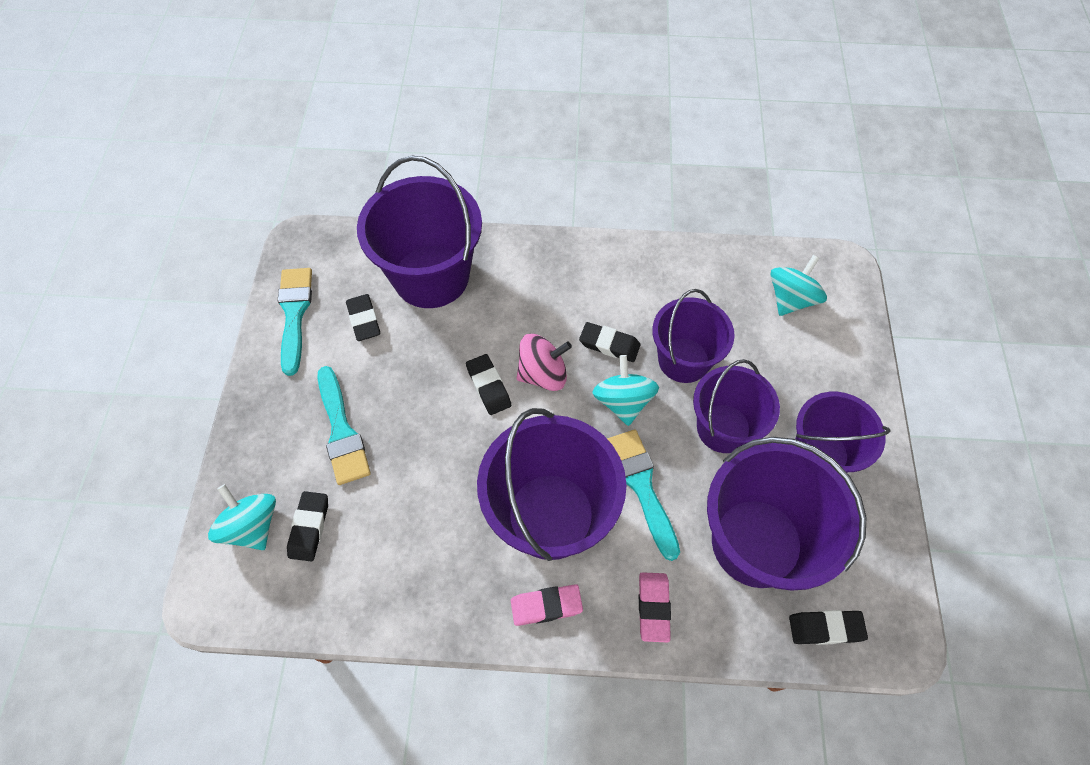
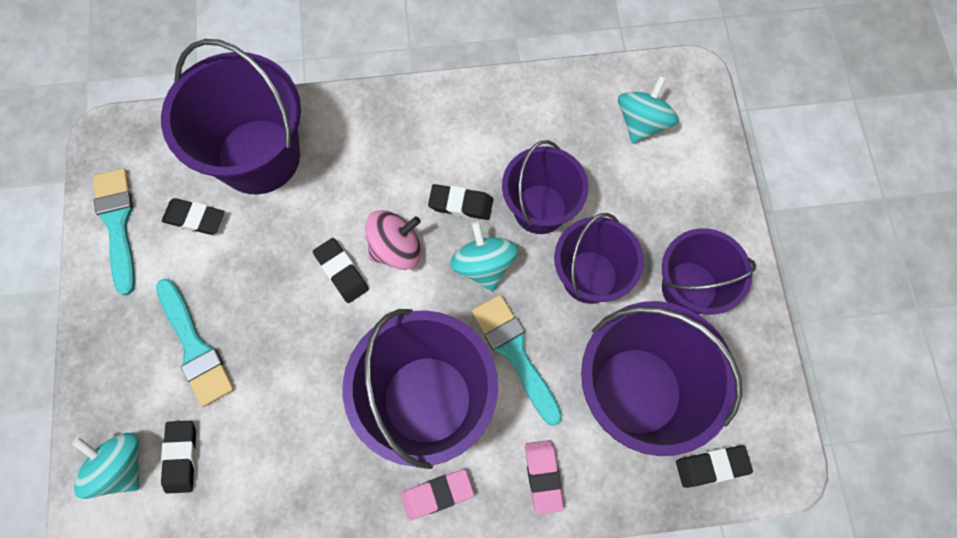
camera: 10 degrees left, 10 degrees up
(364, 320) = (195, 218): black eraser -> black eraser turned 45 degrees counterclockwise

